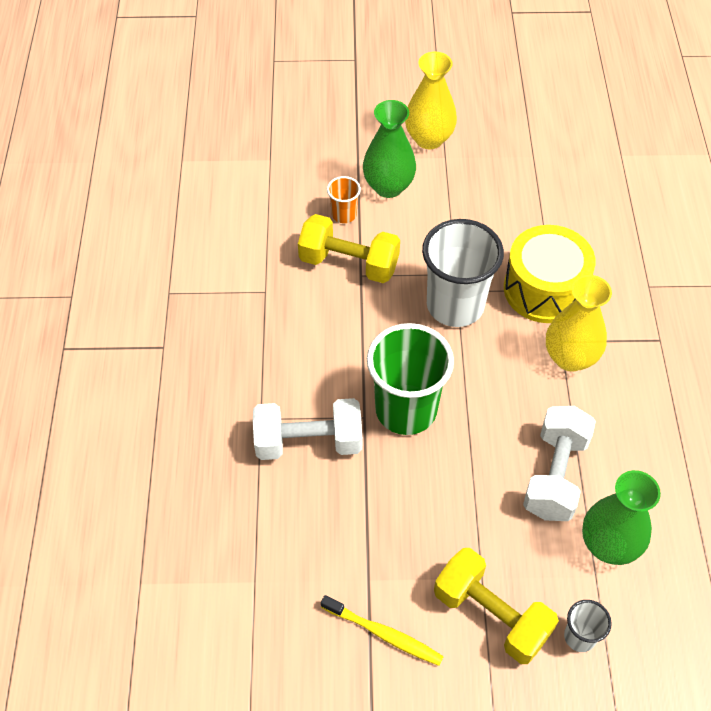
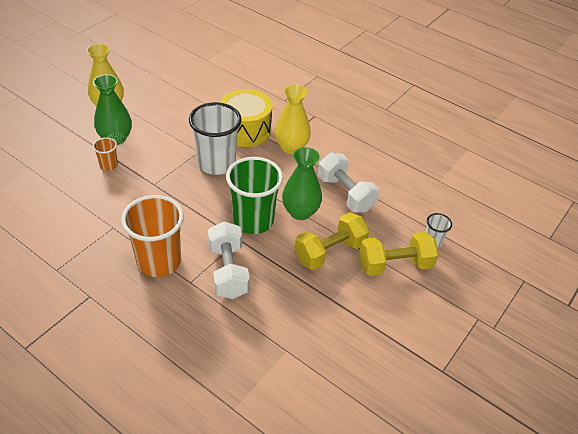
camera: 55 degrees left, 10 degrees down
(260, 368) = (159, 261): none -> orange cup
(308, 442) = (228, 271): white dumbbell -> white dumbbell turned 45 degrees counterclockwise
(349, 263) = (141, 183): yellow dumbbell -> yellow dumbbell (330, 252)
(383, 634) = (368, 313): yellow toothbrush -> none
(608, 545) = (397, 201): green vase -> green vase (300, 212)

